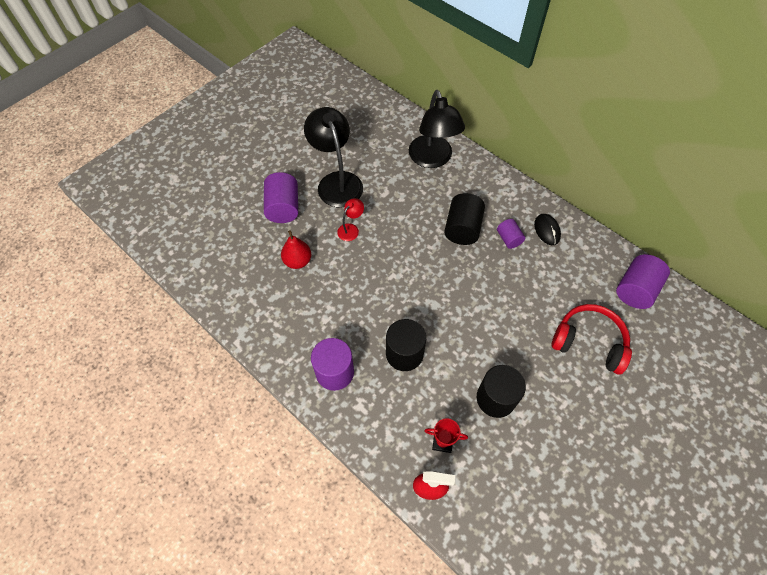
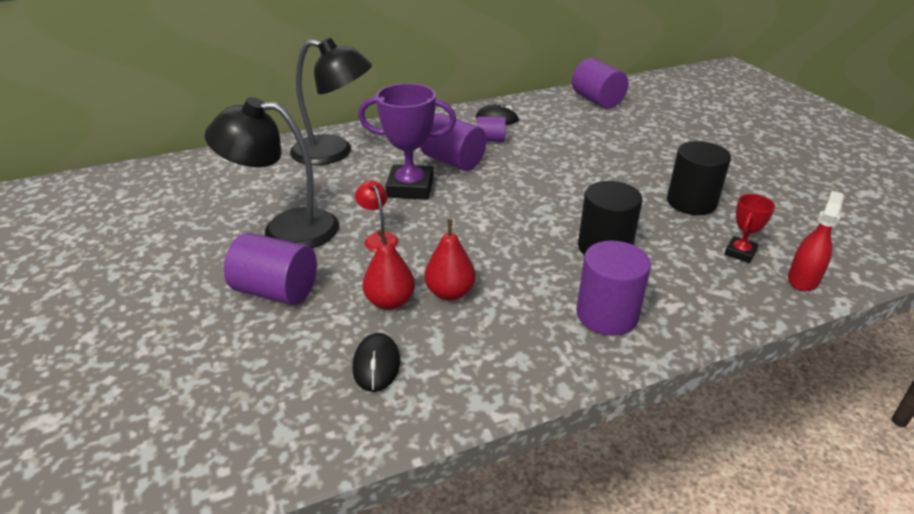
camera: 65 degrees left, 25 degrees down
(249, 277) = (376, 364): none -> black mouse
(318, 285) = (450, 293): none -> red pear
(414, 219) = (410, 188): none -> purple trophy
(462, 228) = (453, 161): black cylinder -> purple cylinder
(589, 342) = (643, 135): red headphones -> none

